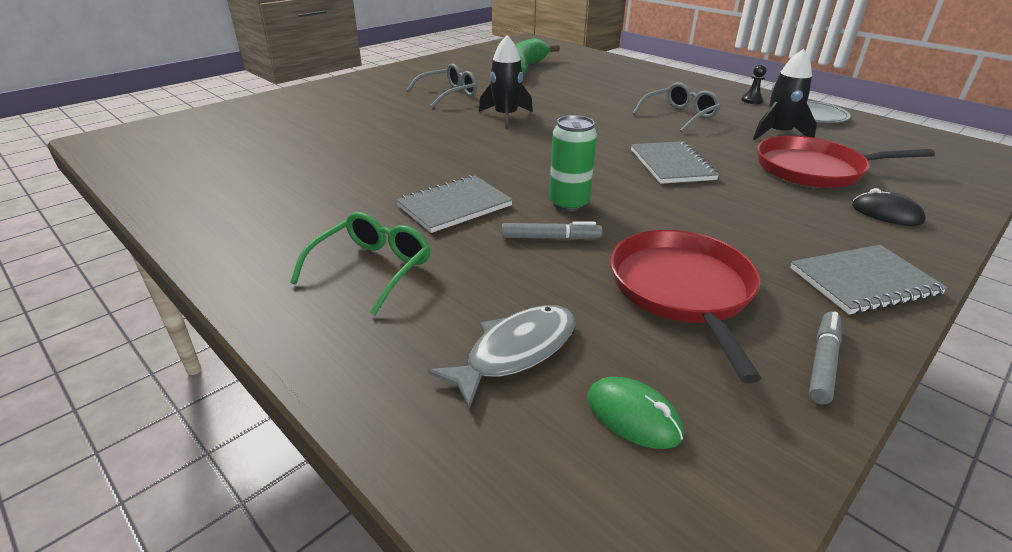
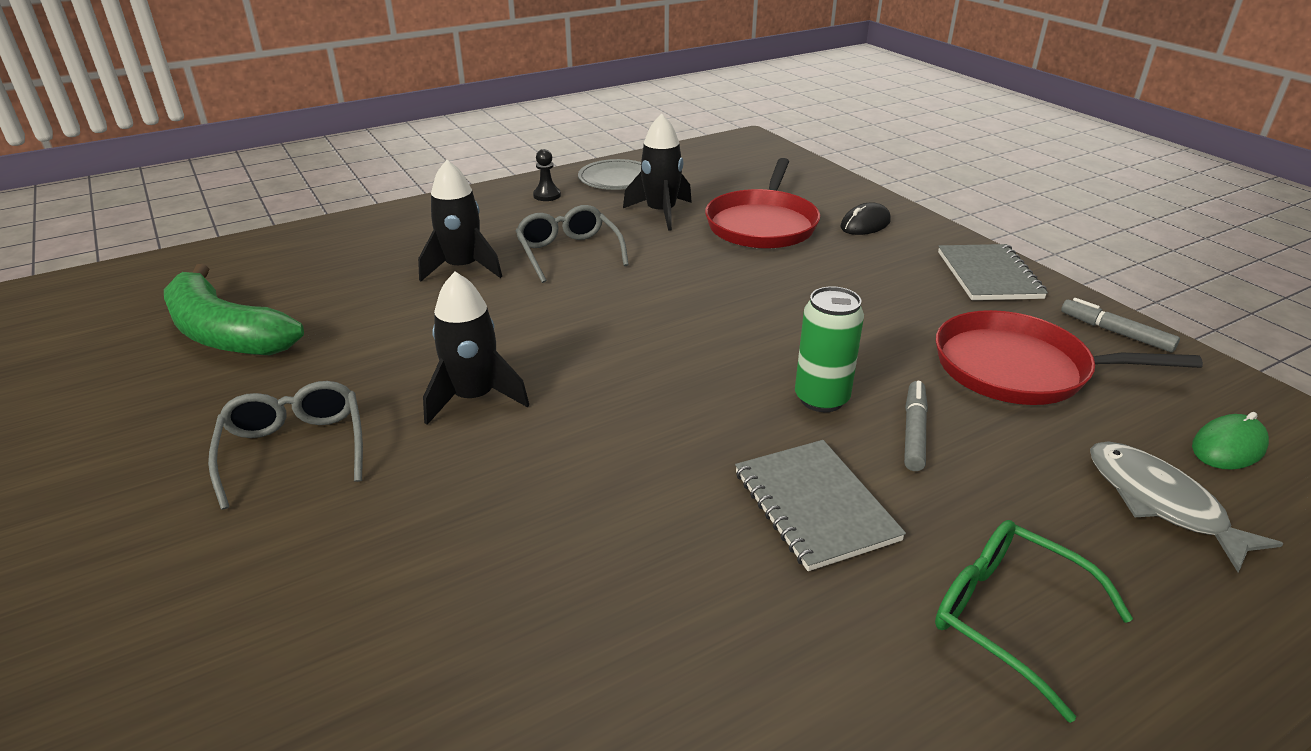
camera: 75 degrees left, 0 degrees up
(629, 96) = (463, 268): none -> black rocket
(671, 165) = (724, 299): grey notebook -> none

